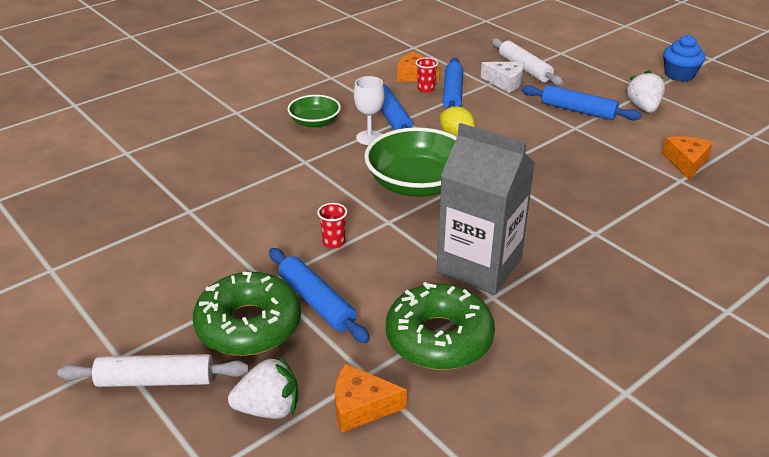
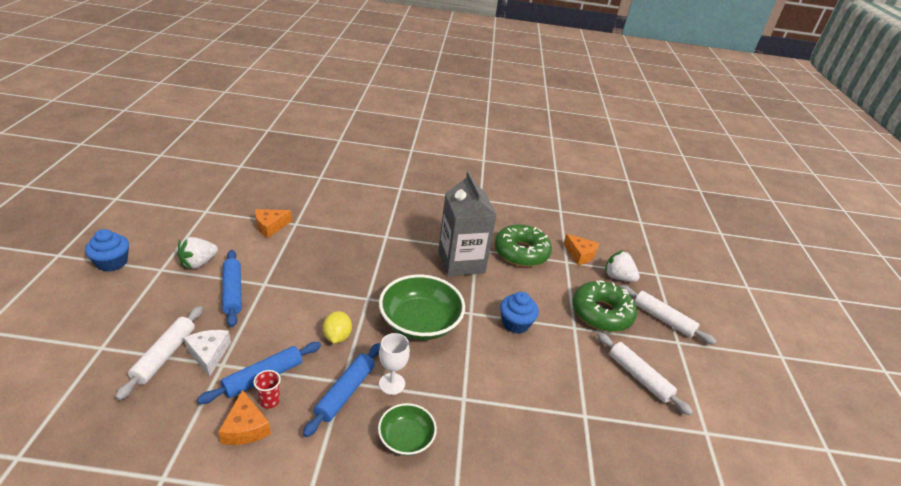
camera: 140 degrees left, 0 degrees up
(152, 278) = (639, 377): none -> white rolling pin
(316, 302) = (558, 301): blue rolling pin -> none
(333, 242) = (515, 323): red cup -> blue cupcake

